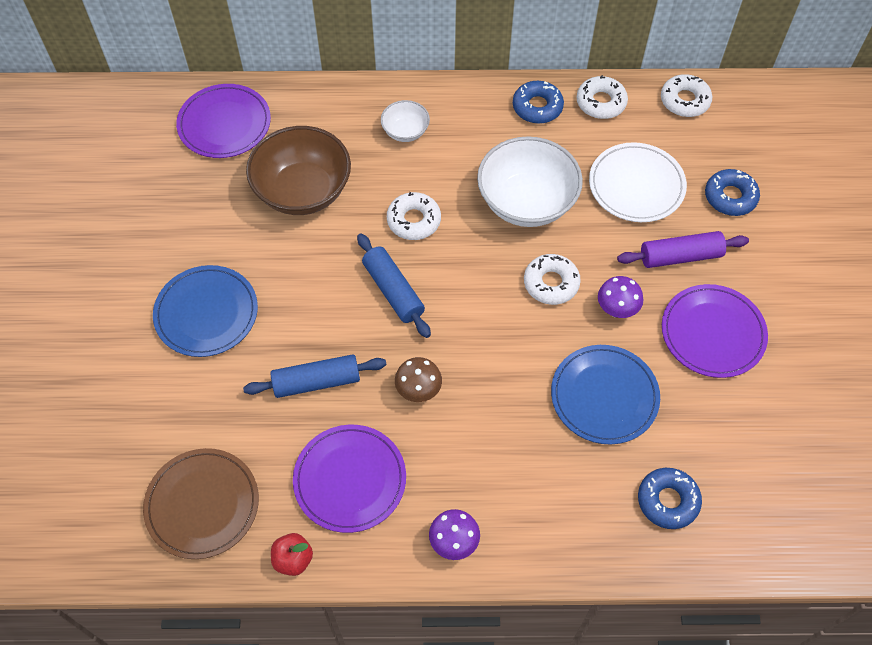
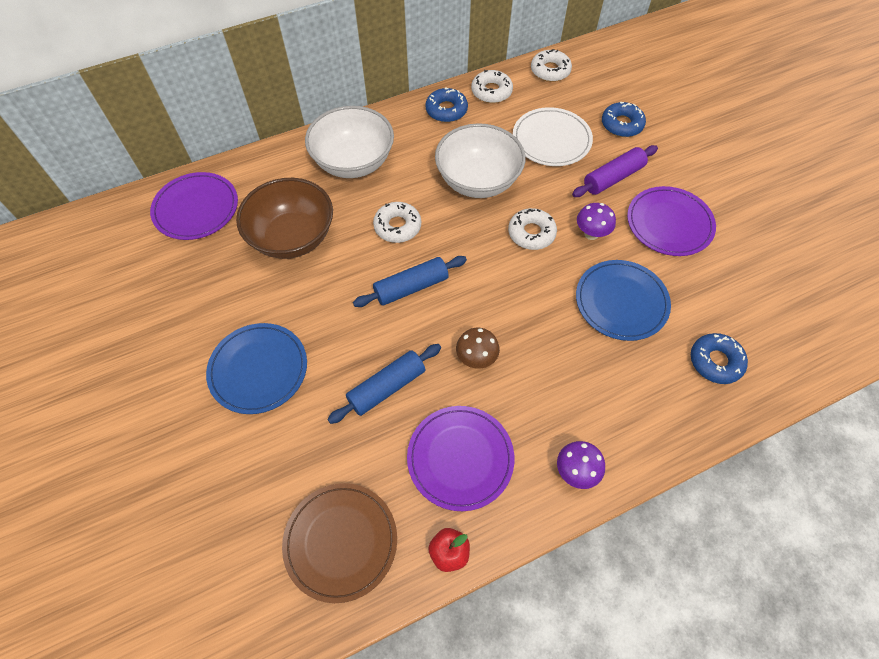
camera: 25 degrees left, 0 degrees up
(393, 291) = (411, 287): blue rolling pin -> blue rolling pin turned 60 degrees counterclockwise
(405, 131) = (353, 162): white bowl -> white bowl, size x2.02

